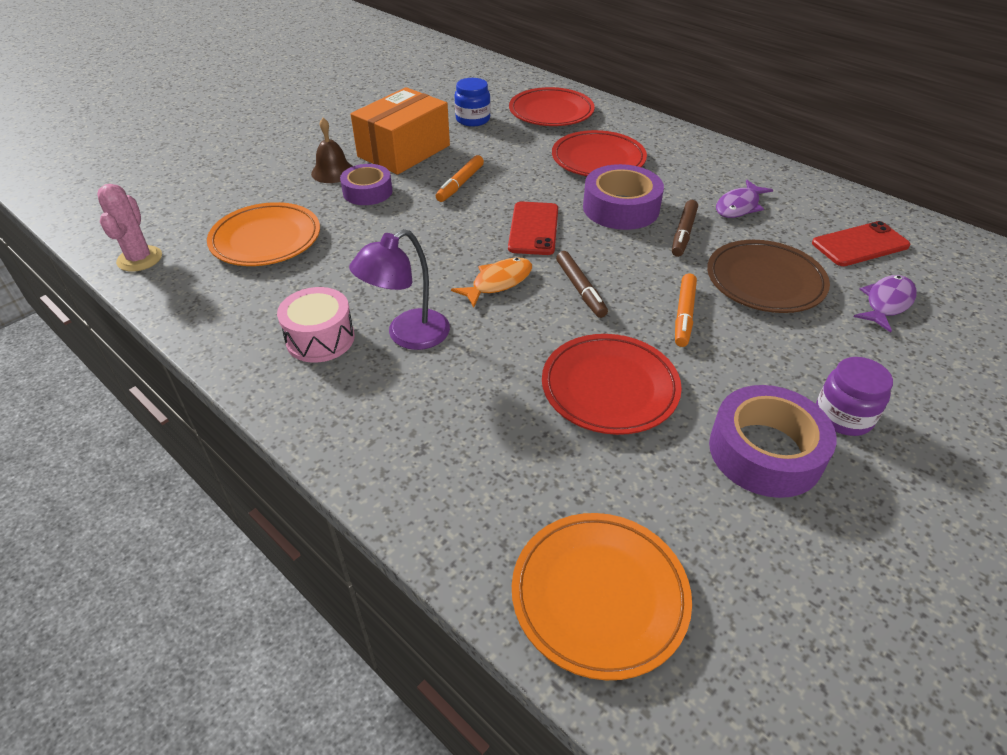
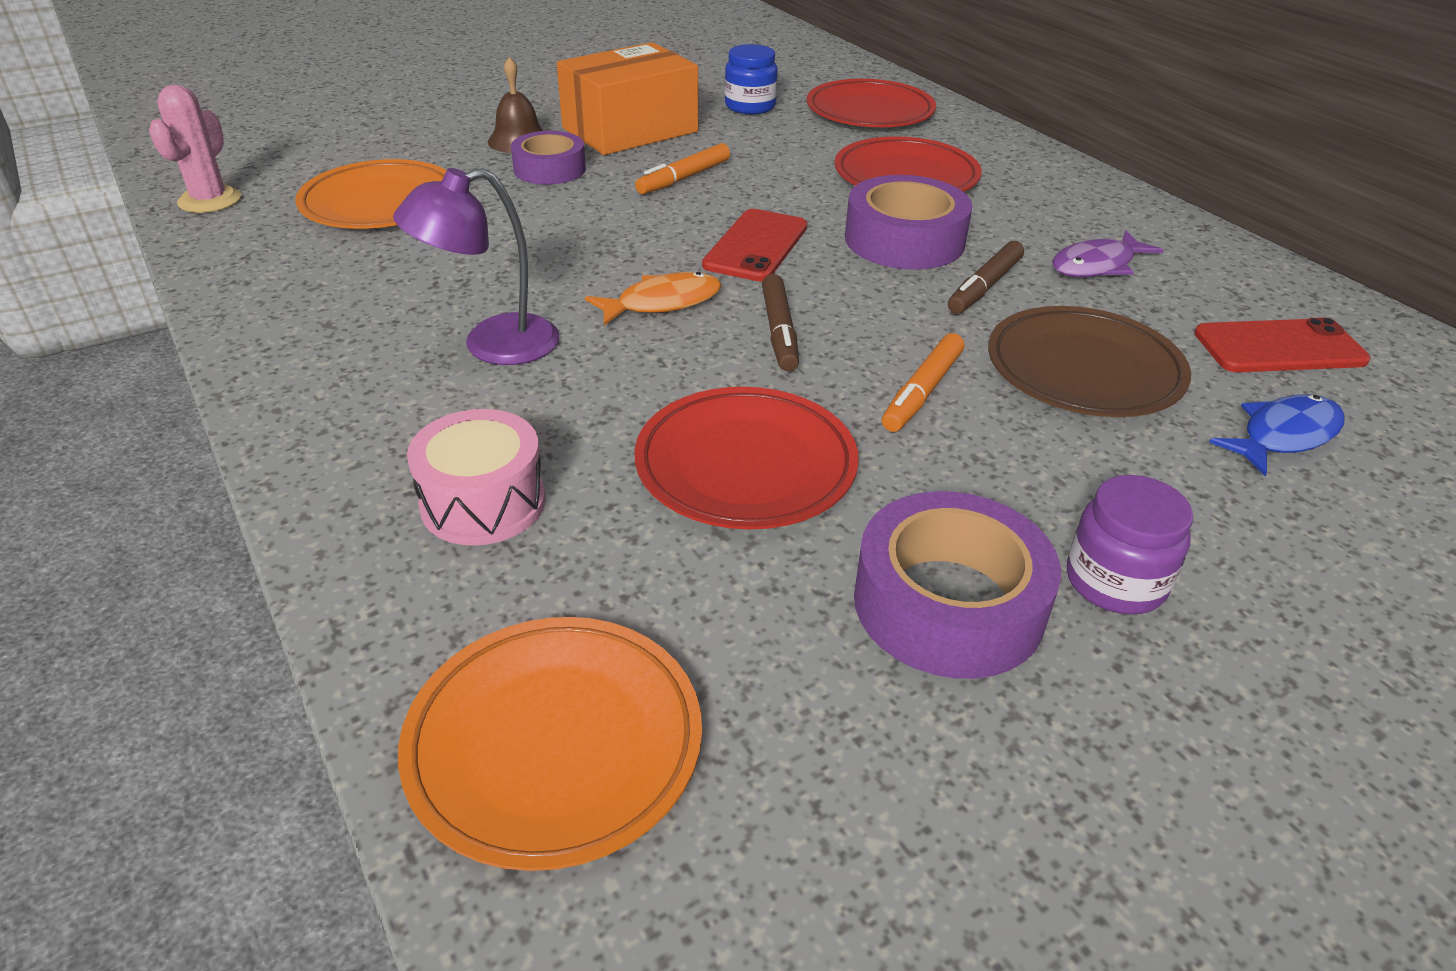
camera: 15 degrees right, 5 degrees down
(320, 339) = (372, 328): pink drum -> pink drum (483, 503)
(886, 303) = (1283, 436): purple fish -> blue fish

